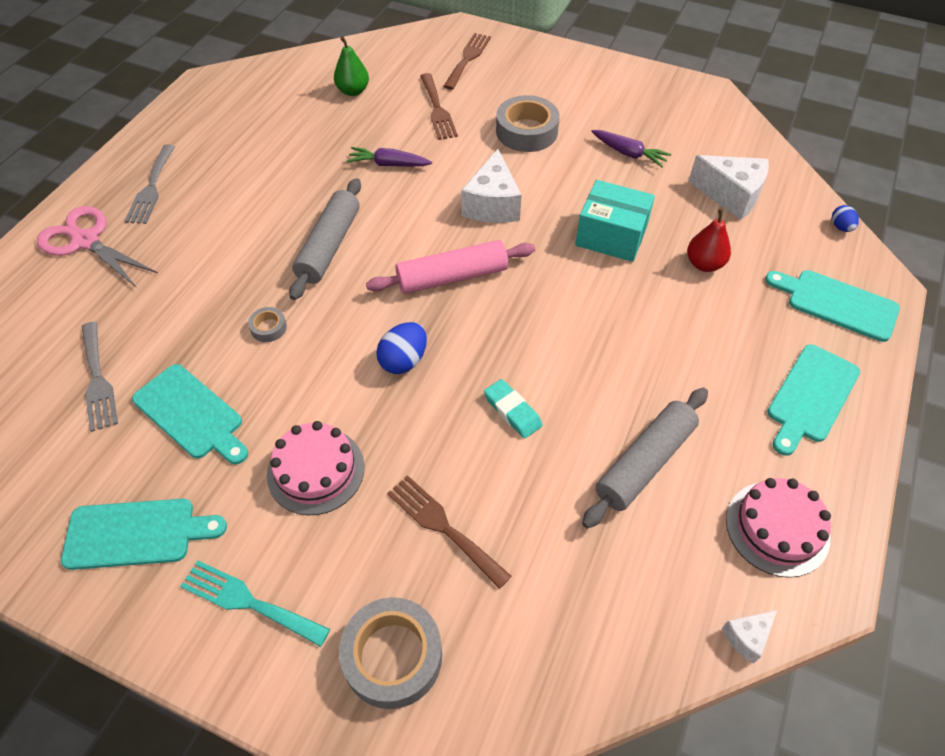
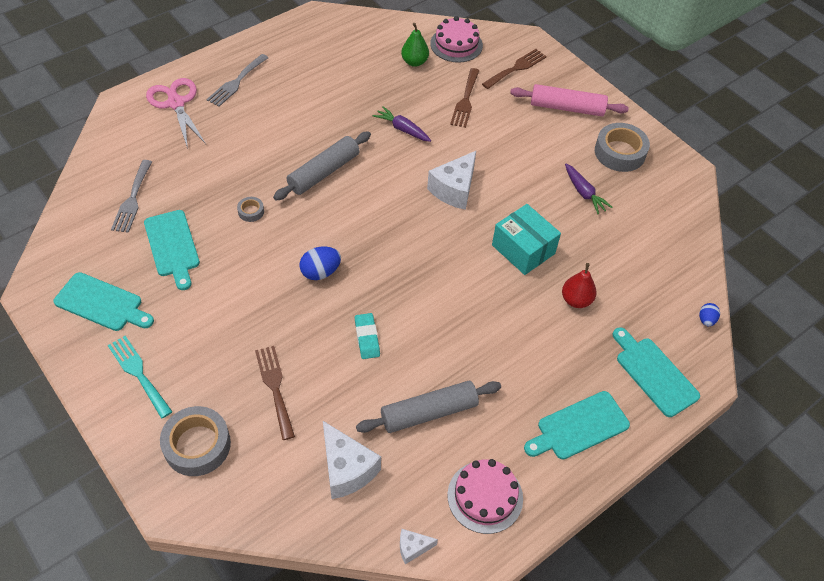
camera: 25 degrees right, 0 degrees up
(316, 470) = (222, 316): pink cake -> pink cake (456, 44)
(452, 277) = (390, 230): pink rolling pin -> pink rolling pin (567, 108)
(526, 131) = (519, 144): grey tape -> grey tape (619, 152)
(731, 196) = (638, 259): white cheese -> white cheese (346, 469)

